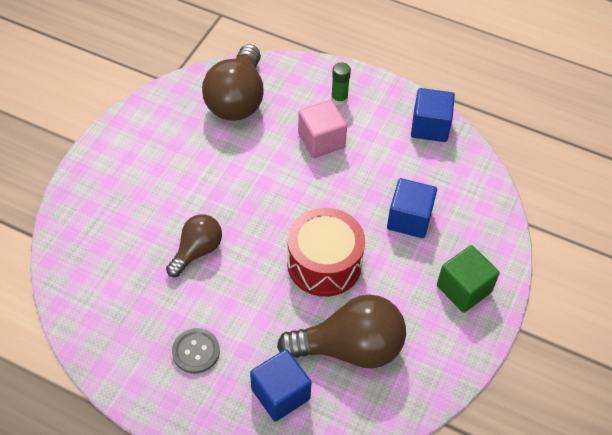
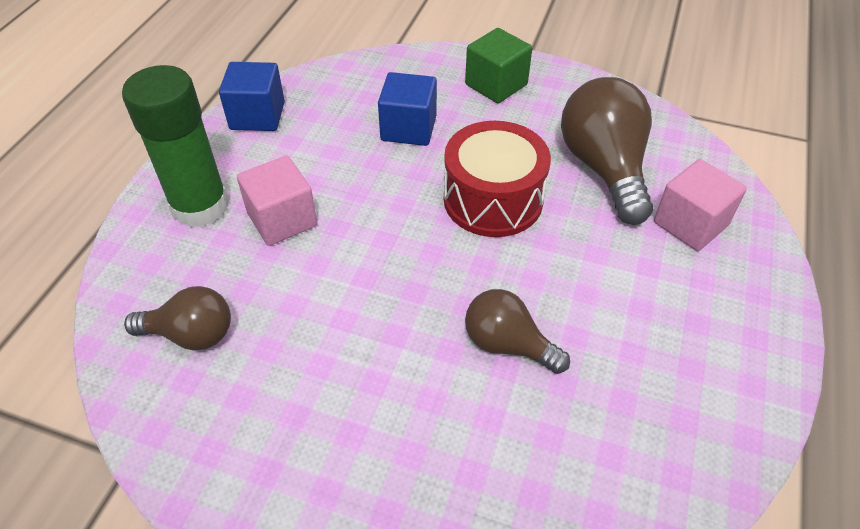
camera: 95 degrees left, 5 degrees down
(196, 351) = (672, 319): grey button -> none
(237, 99) = (191, 334): brown light bulb -> brown light bulb, size x0.60
(280, 394) = (690, 224): blue cube -> pink cube
(339, 99) = (200, 206): green glue stick -> green glue stick, size x2.21

